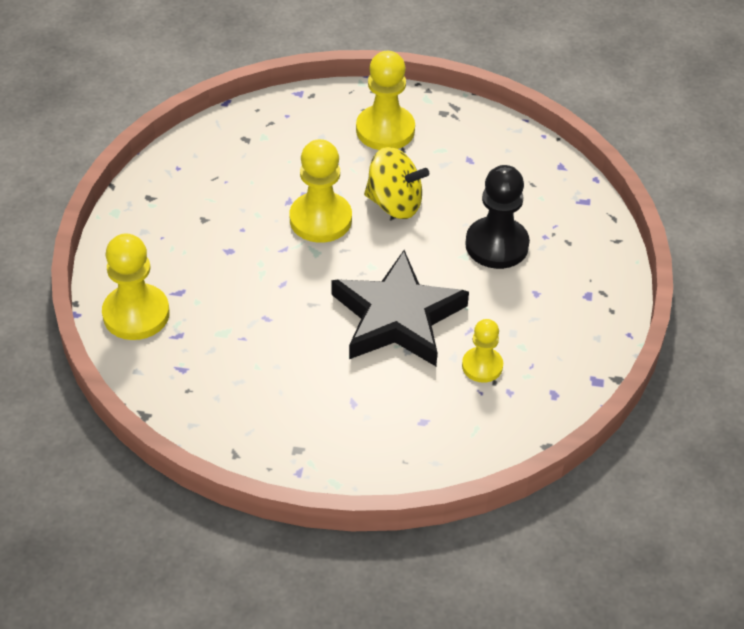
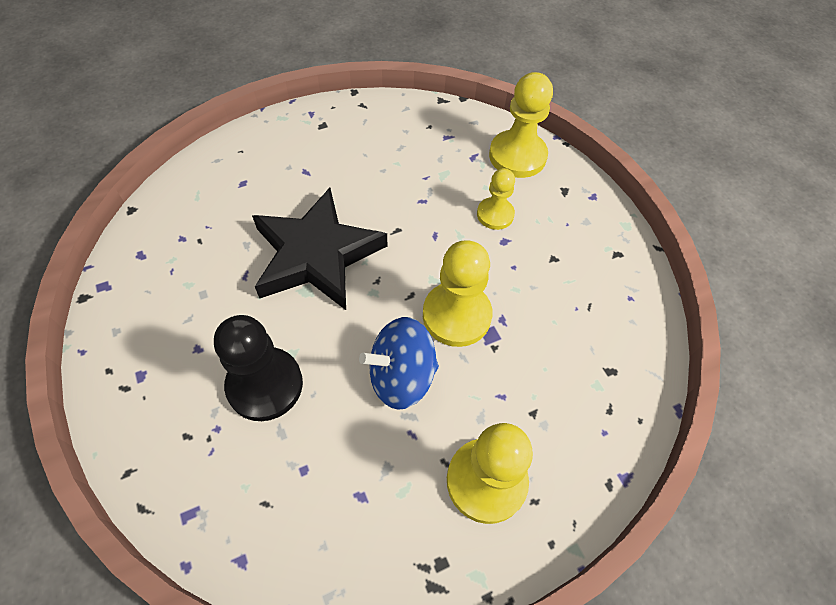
camera: 145 degrees right, 10 degrees up
(394, 204) = (401, 376): yellow spinning top -> blue spinning top
(482, 366) = (216, 248): yellow pawn -> yellow pawn (495, 214)

